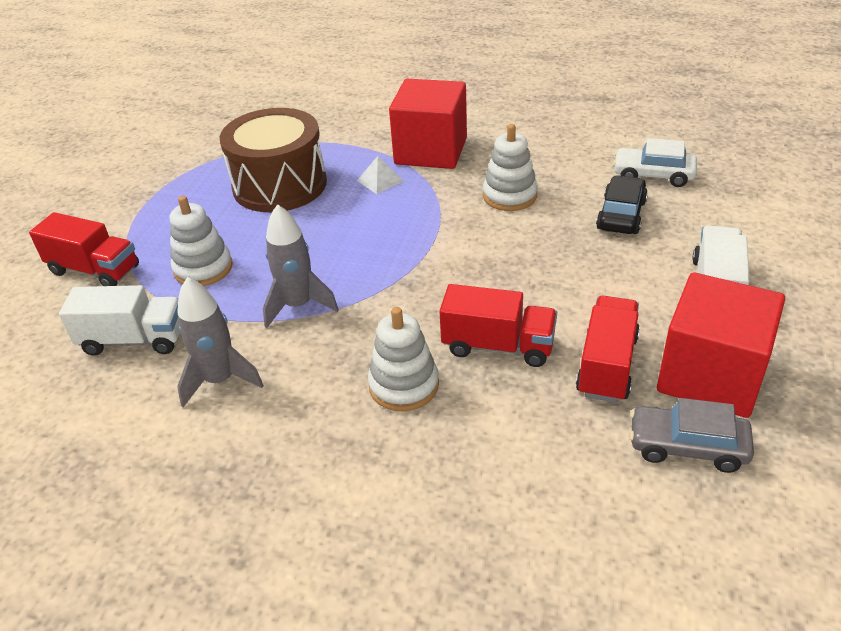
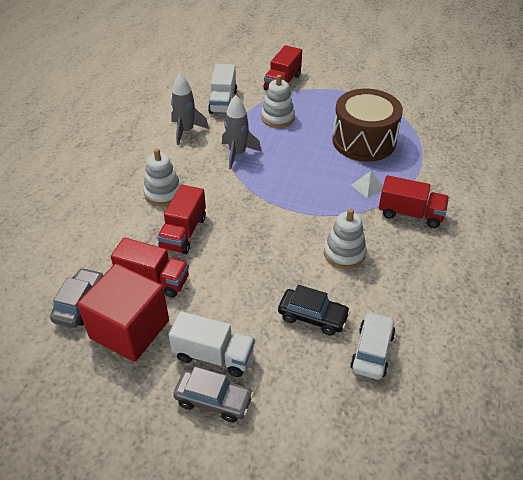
camera: 90 degrees right, 5 degrees up
(431, 151) = (410, 214): red cube -> red truck
(779, 280) = (214, 400): none -> grey car

